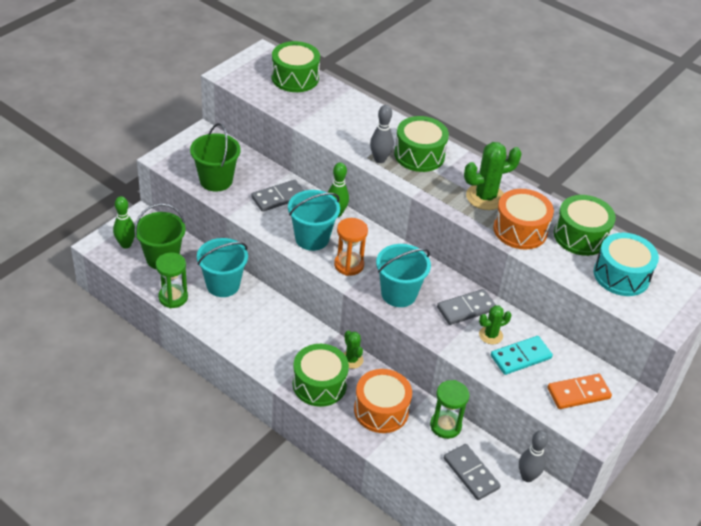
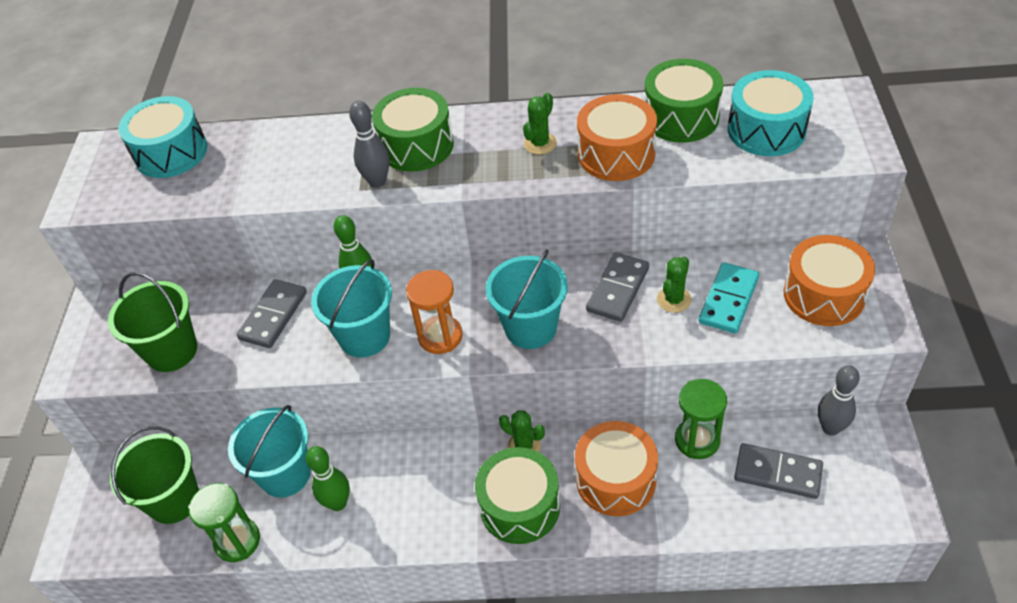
camera: 30 degrees left, 5 degrees up
(126, 244) = (107, 519): green bowling pin -> green bowling pin (338, 503)
(295, 78) = (171, 152): green drum -> turquoise drum
(485, 197) = (540, 143): green cactus -> green cactus, size x0.59
(578, 393) = (824, 295): orange domino -> orange drum

